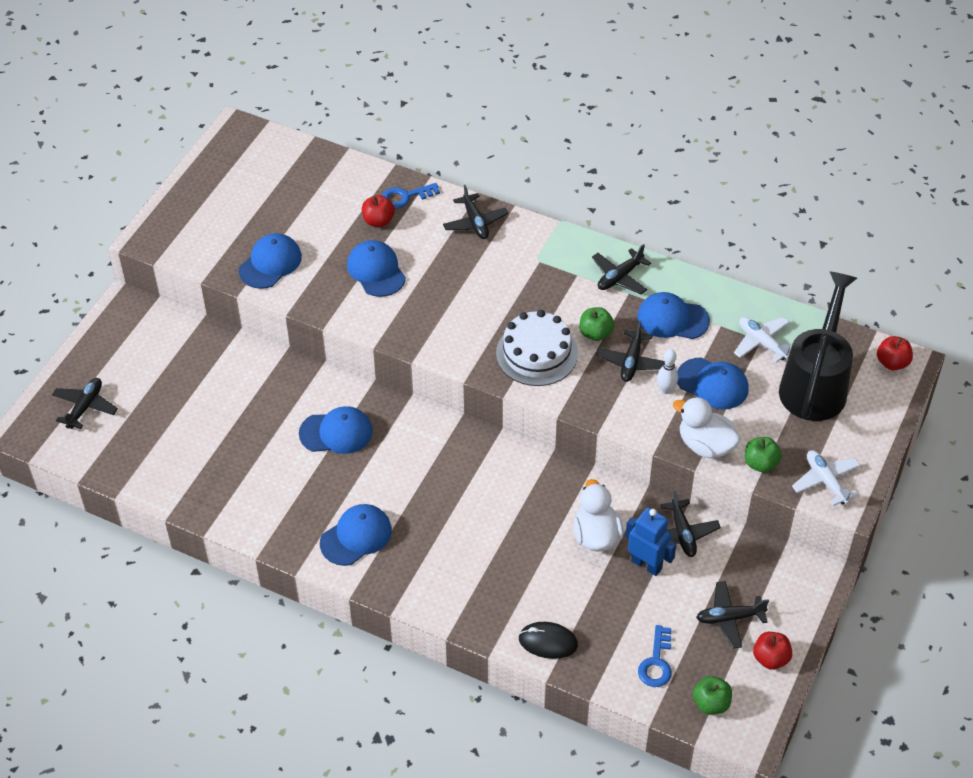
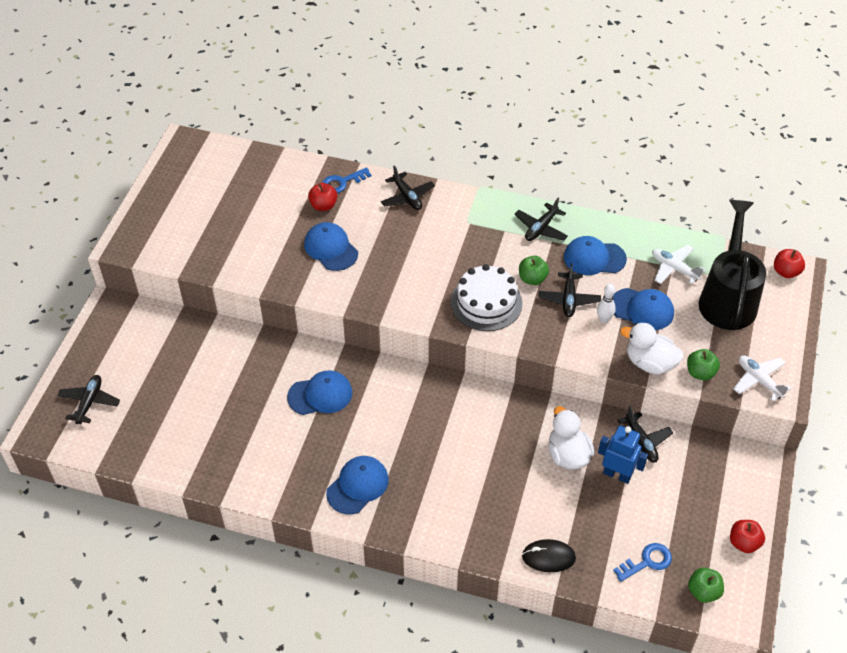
camera: 10 degrees left, 0 degrees up
(270, 263) = (236, 253): blue cap -> none
(656, 662) = (647, 561): blue key -> blue key turned 120 degrees counterclockwise
(729, 618) = (699, 512): black plane -> none

